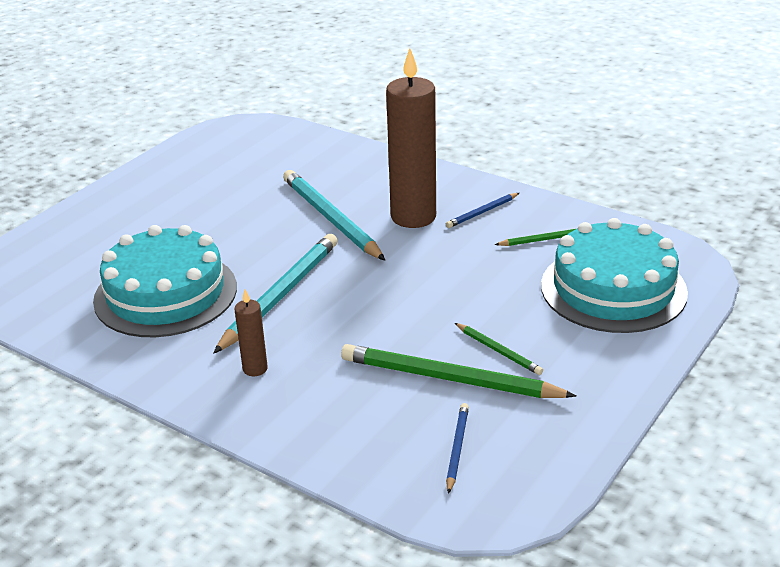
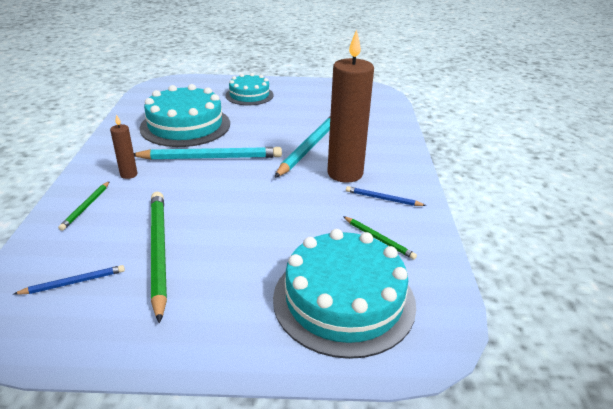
camera: 55 degrees right, 0 degrees up
(135, 218) = (249, 95): none -> turquoise cake
(498, 351) = (207, 263): green pencil -> green pencil (86, 207)

